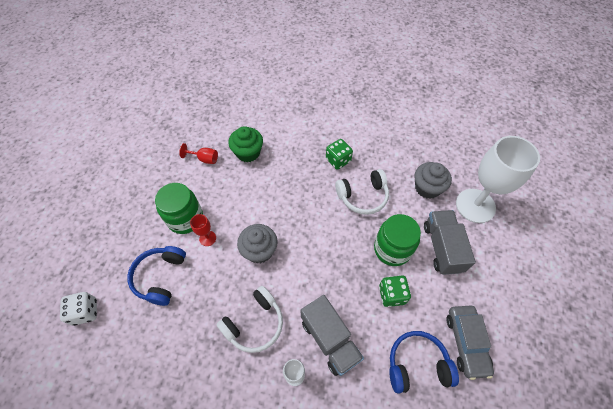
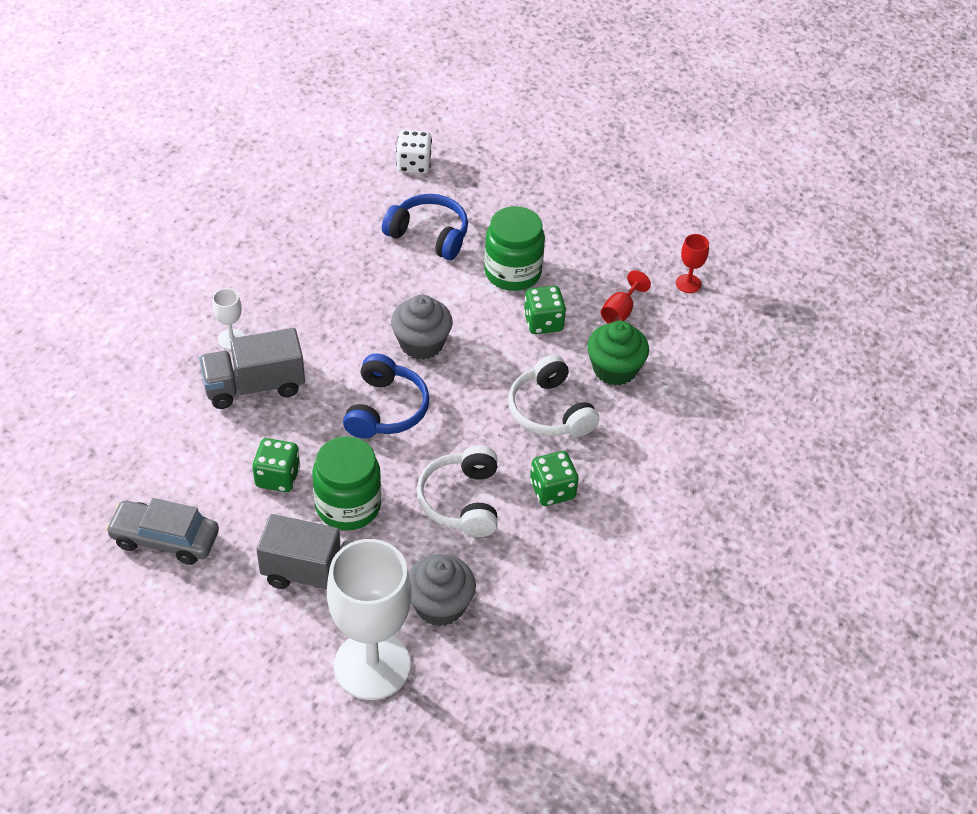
camera: 105 degrees right, 10 degrees down
(207, 238) = (468, 291): red goblet -> red goblet (688, 283)
(223, 192) = (543, 322): none -> green dice
(254, 324) = (316, 315): white headphones -> white headphones (550, 411)
(417, 364) = (170, 469): blue headphones -> blue headphones (386, 409)

